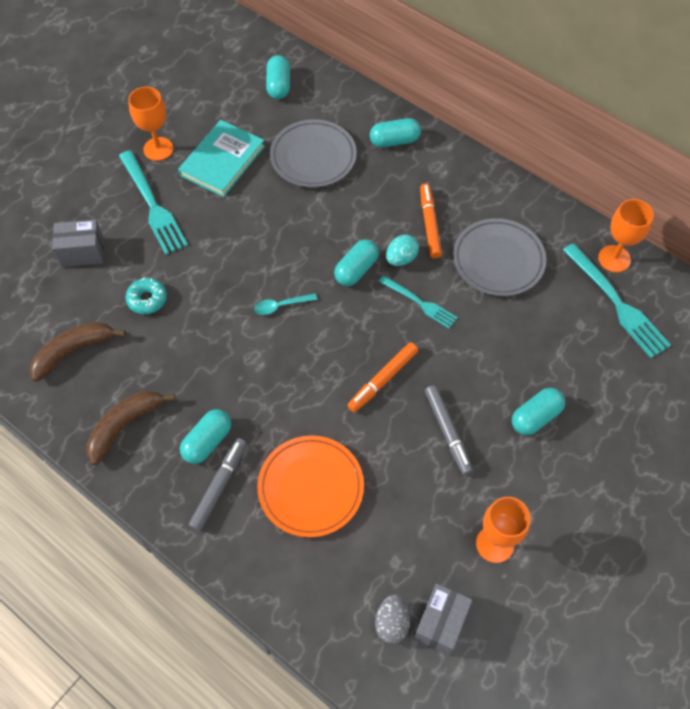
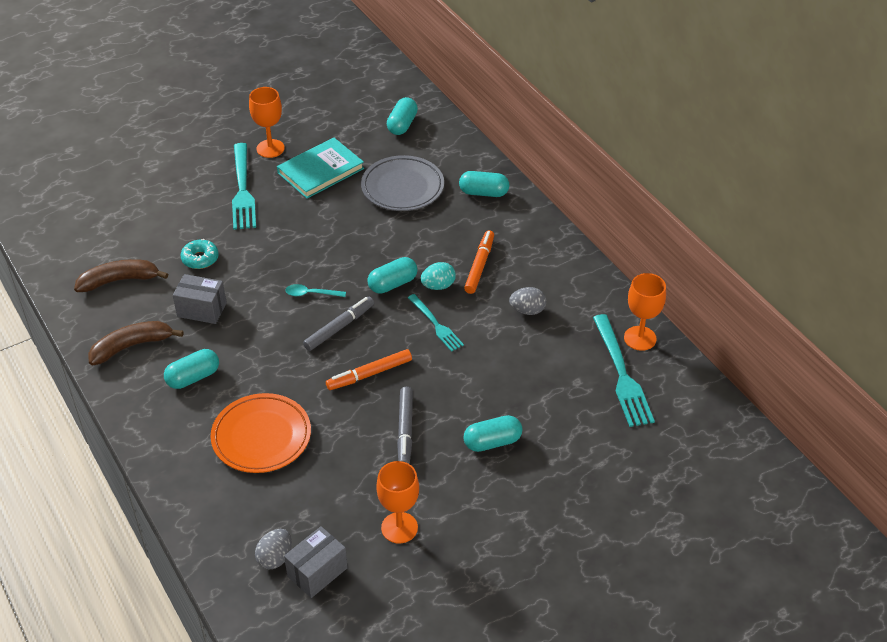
camera: 20 degrees right, 15 degrees down
(82, 252) = (165, 210): grey box -> grey box (202, 310)
(219, 486) = (185, 413): grey marker -> grey marker (339, 327)
(498, 260) = (527, 310): grey plate -> grey egg

